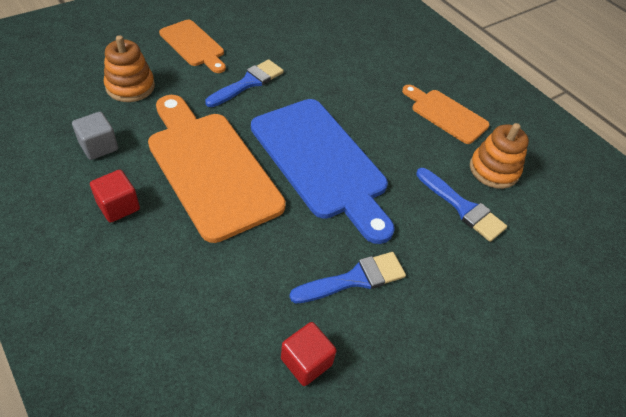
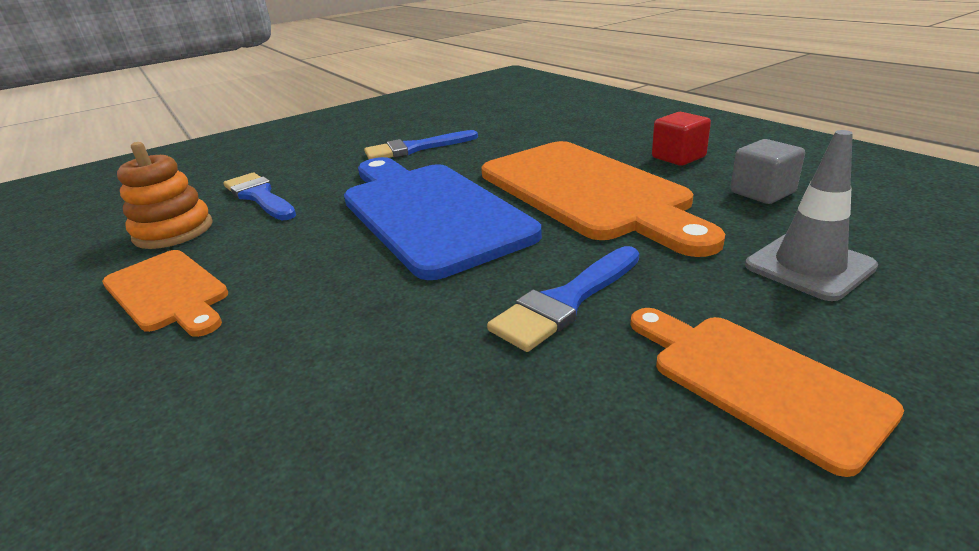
camera: 170 degrees left, 20 degrees down
(130, 86) = (809, 266): orange stacking toy -> grey traffic cone
(306, 361) = (465, 120): red cube -> none

